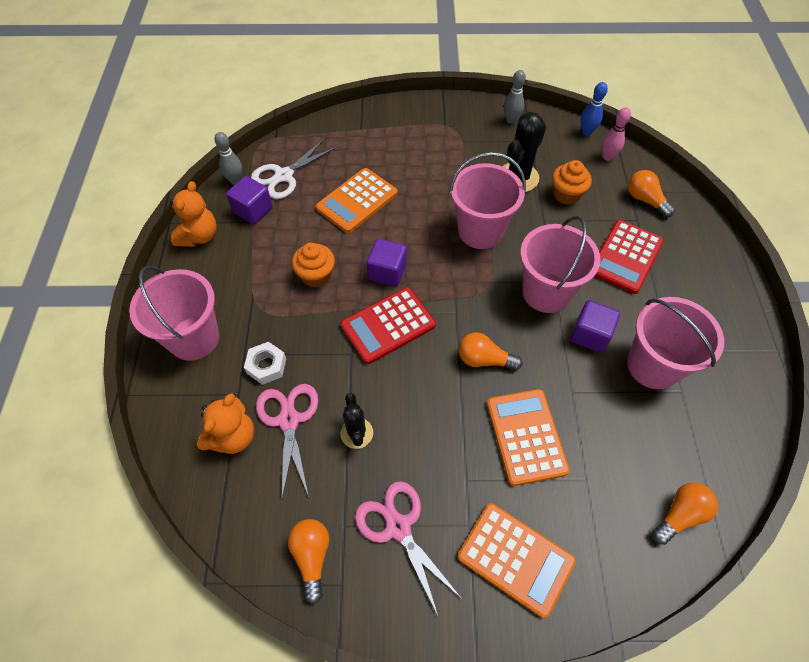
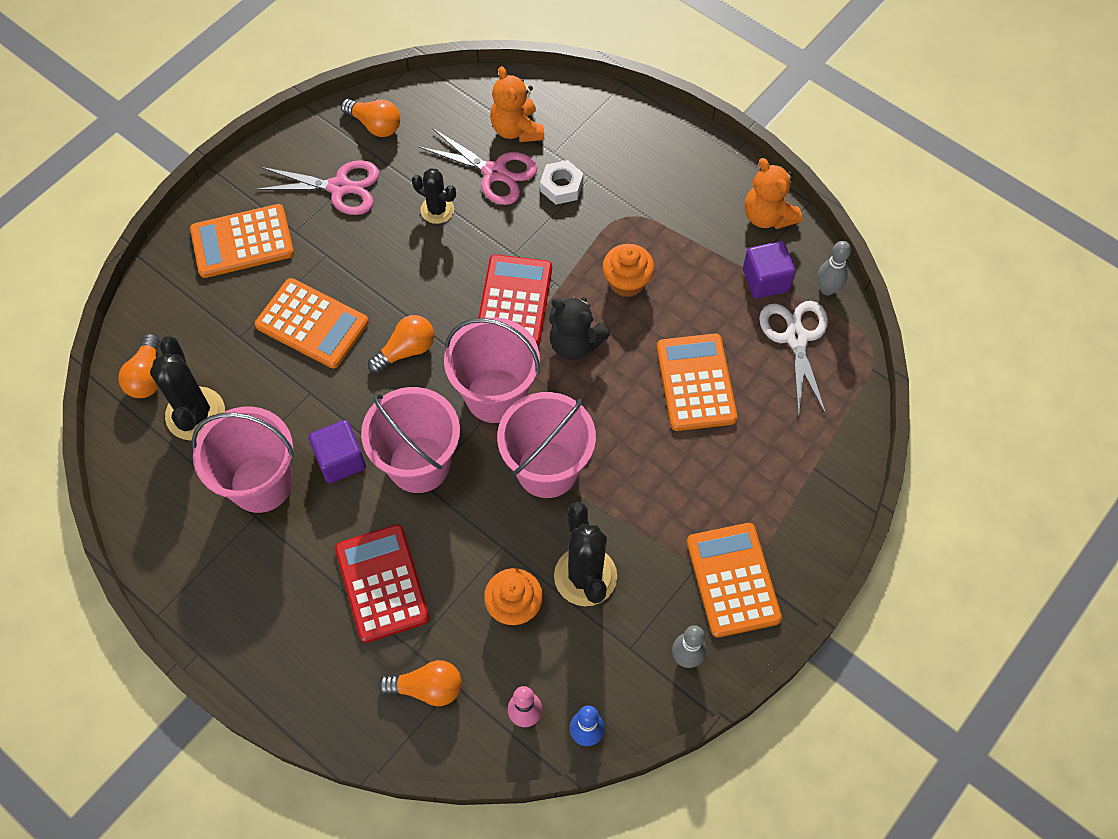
camera: 130 degrees right, 5 degrees up
(194, 338) = (641, 151): pink bucket -> pink bucket (495, 395)
(387, 272) = (575, 344): purple cube -> black teddy bear
(454, 125) = (733, 580): none -> orange calculator
(663, 451) = (195, 414): none -> black cactus

